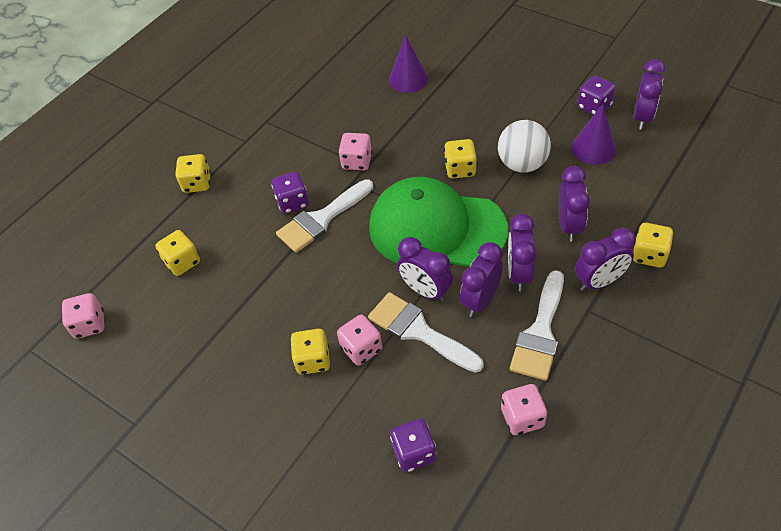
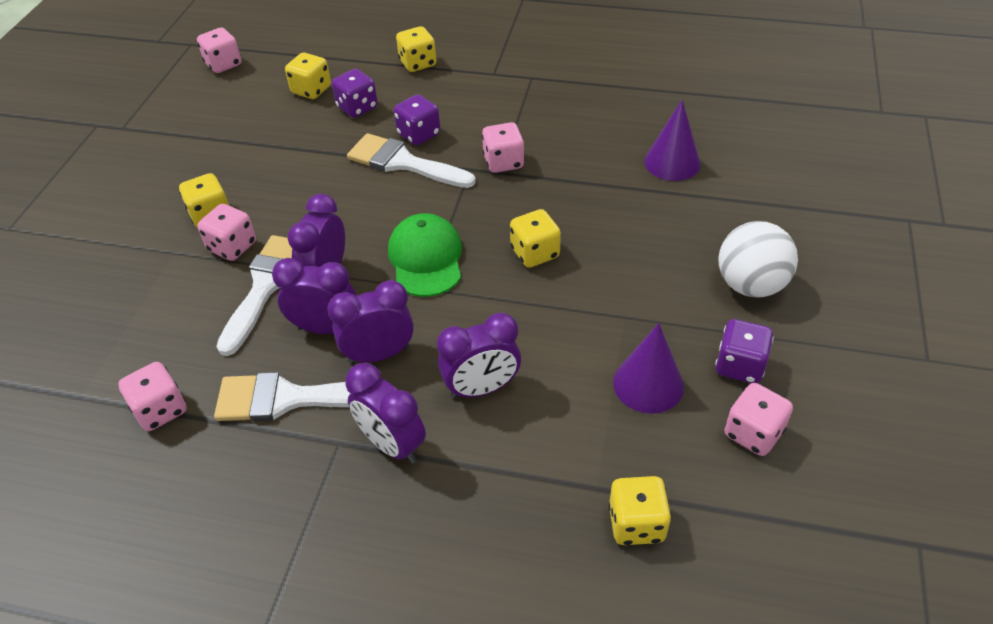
camera: 65 degrees right, 5 degrees down
(414, 453) = (105, 326): purple dice -> purple dice (357, 108)
(436, 228) = (426, 258): green cap -> green cap, size x0.56
(522, 164) = (574, 311): white ball -> white ball (750, 285)
(642, 117) = (753, 433): purple clock -> pink dice
(649, 255) = (461, 495): yellow dice -> yellow dice (636, 523)

